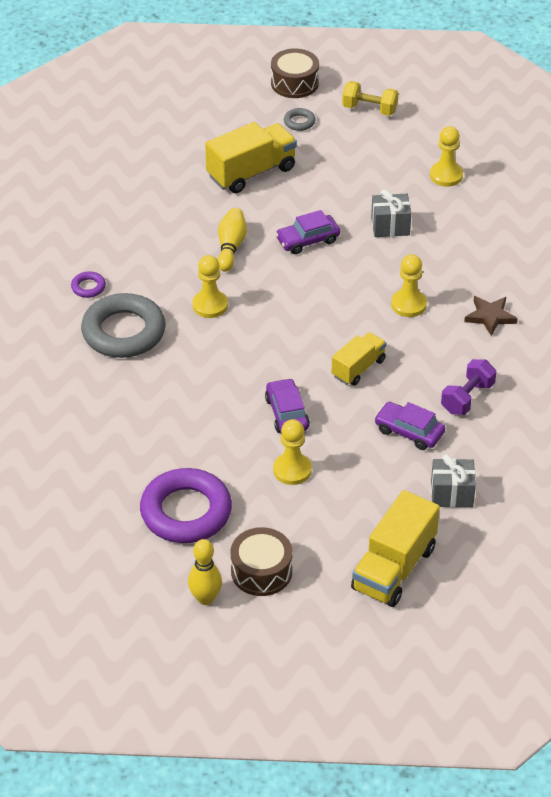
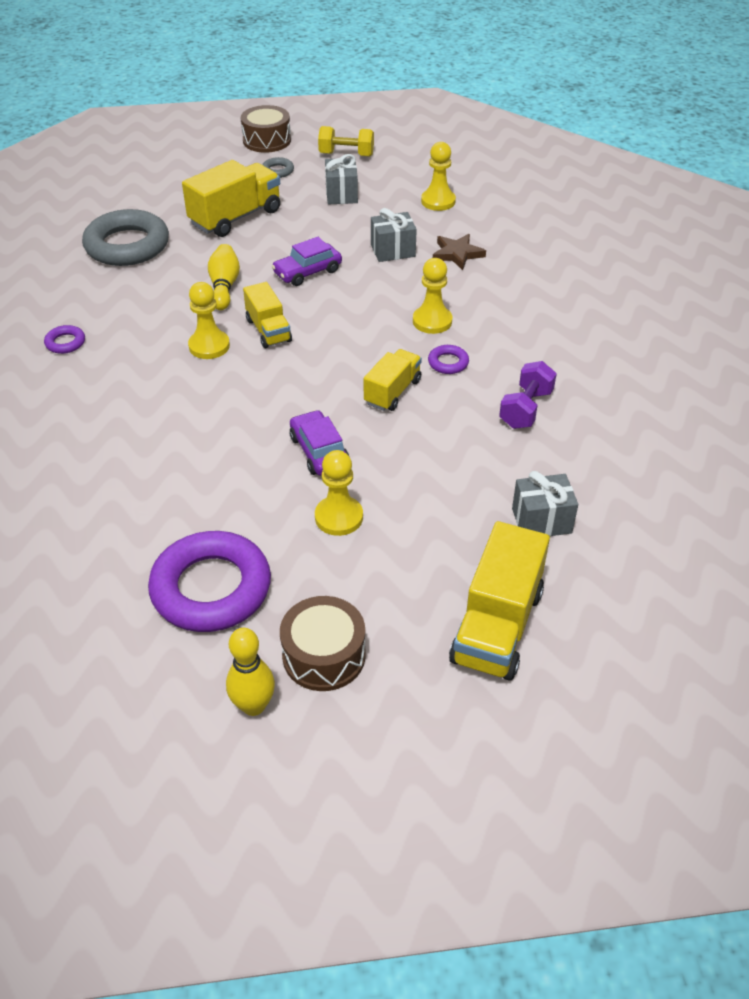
camera: 10 degrees left, 0 degrees up
(124, 332) = (111, 385): grey ring -> grey ring (127, 245)
(263, 296) = (268, 330): none -> yellow truck
(355, 157) = (341, 194): none -> grey gift
(409, 431) = (469, 454): purple car -> none
(412, 347) = (448, 363): none -> purple ring
(490, 317) = (524, 323): brown star -> brown star (457, 254)

